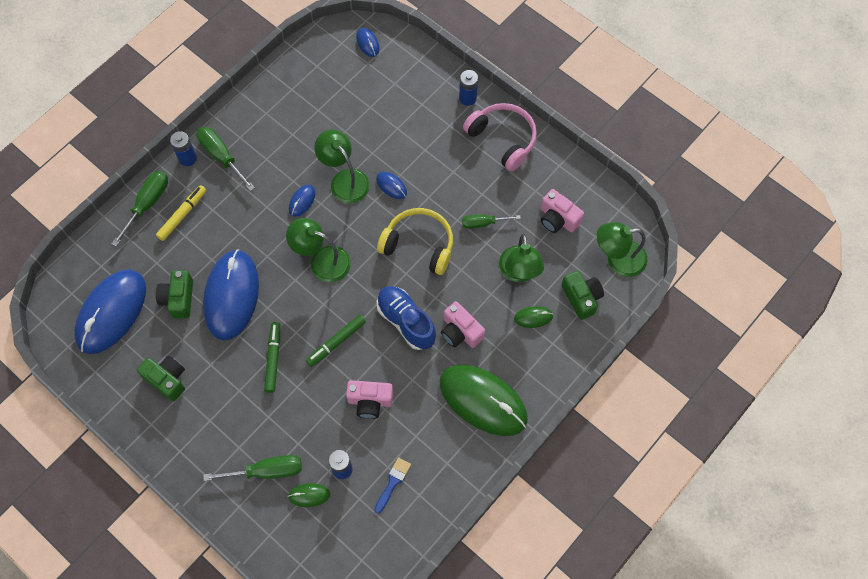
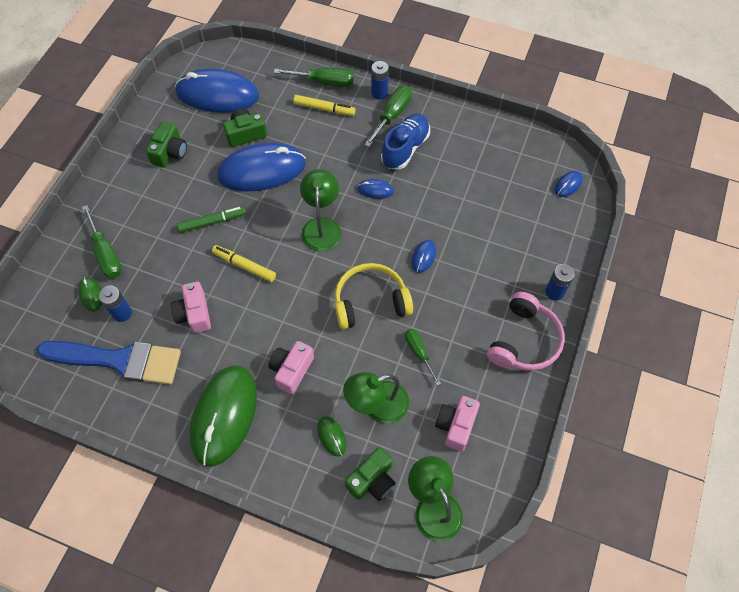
camera: 70 degrees right, 5 degrees down
(336, 342) = (244, 266): green marker -> yellow marker
(344, 180) = (412, 216): green lamp -> none
(393, 482) = (119, 360): blue brush -> blue brush, size x2.43
(406, 321) = (285, 317): blue shoe -> blue shoe (405, 148)
(419, 245) = (370, 302): yellow headphones -> yellow headphones turned 105 degrees counterclockwise

